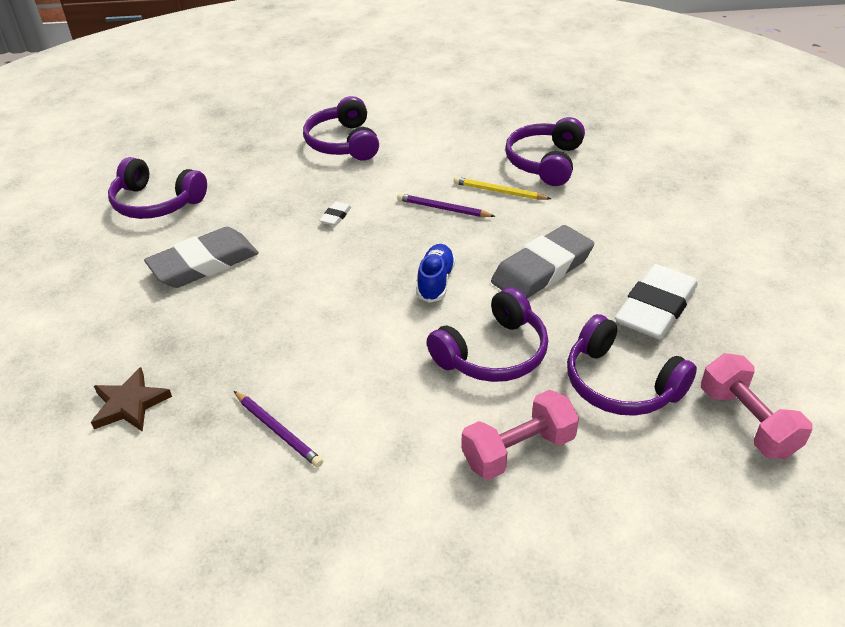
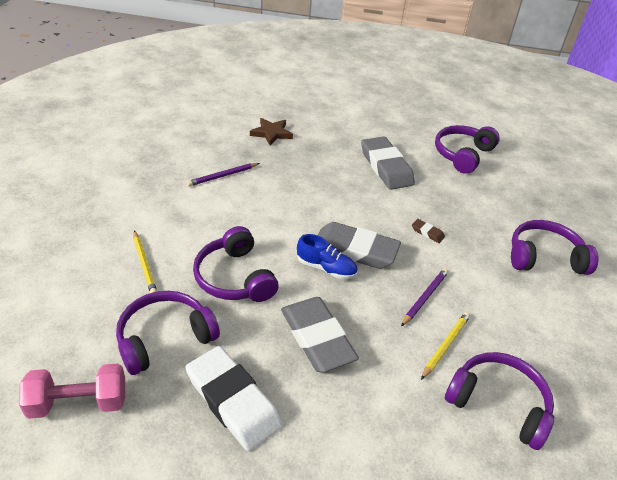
camera: 100 degrees right, 0 degrees up
(336, 216) = (427, 233): white eraser -> brown eraser
(392, 265) = (355, 250): none -> grey eraser
(518, 450) = (144, 264): pink dumbbell -> yellow pencil

